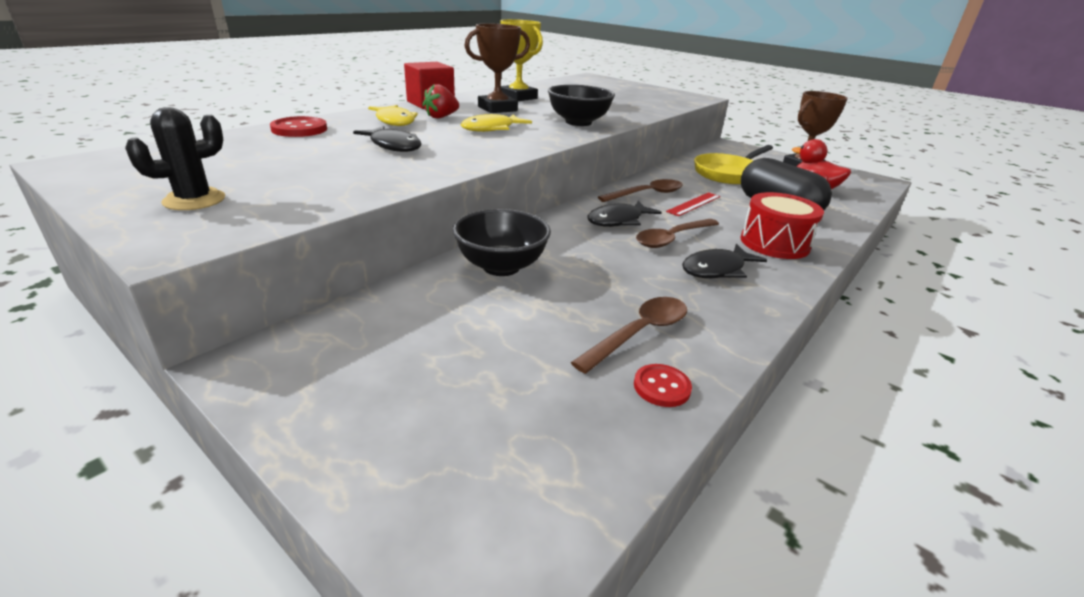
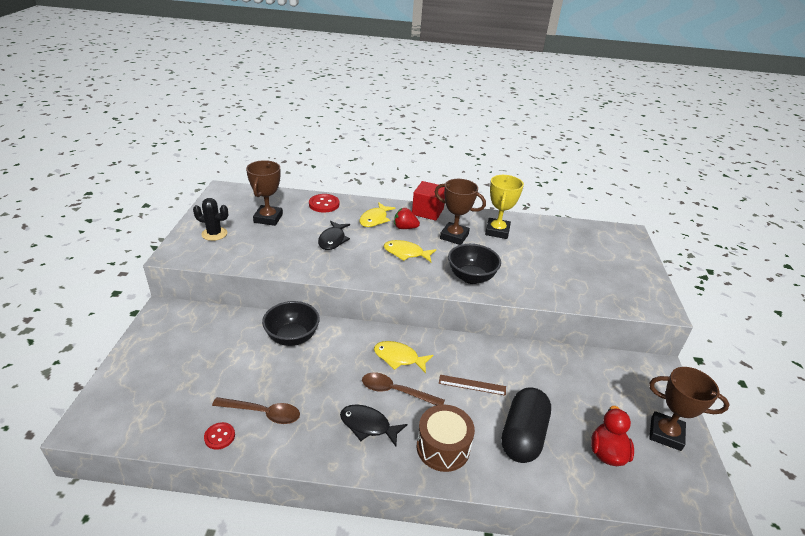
camera: 55 degrees right, 5 degrees up
(250, 160) = (268, 218): none -> brown trophy
(618, 220) = (399, 358): black fish -> yellow fish
(647, 194) = (462, 356): brown spoon -> none
(694, 204) = (472, 385): red ruler -> brown ruler
(729, 173) = (571, 387): yellow pan -> none
(774, 243) = (443, 447): red drum -> brown drum

